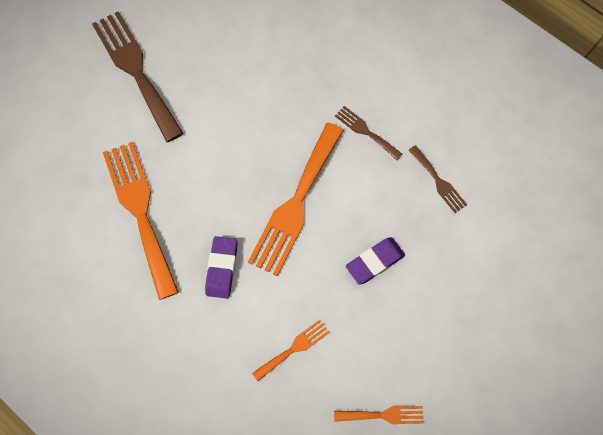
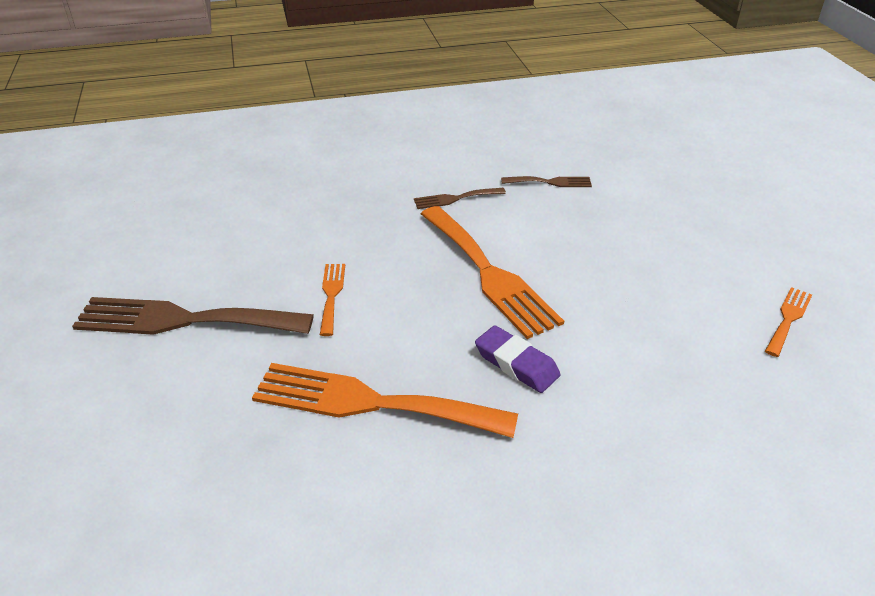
camera: 55 degrees left, 30 degrees down
(294, 348) = (665, 350): orange fork -> orange fork (331, 295)
(375, 262) = (603, 251): purple eraser -> none

